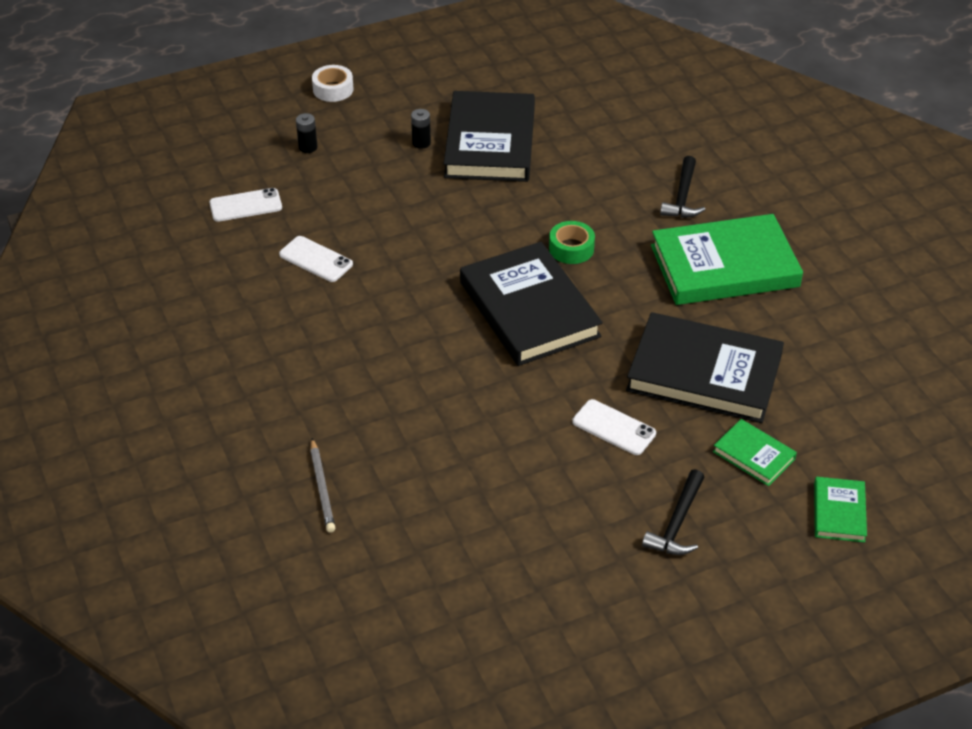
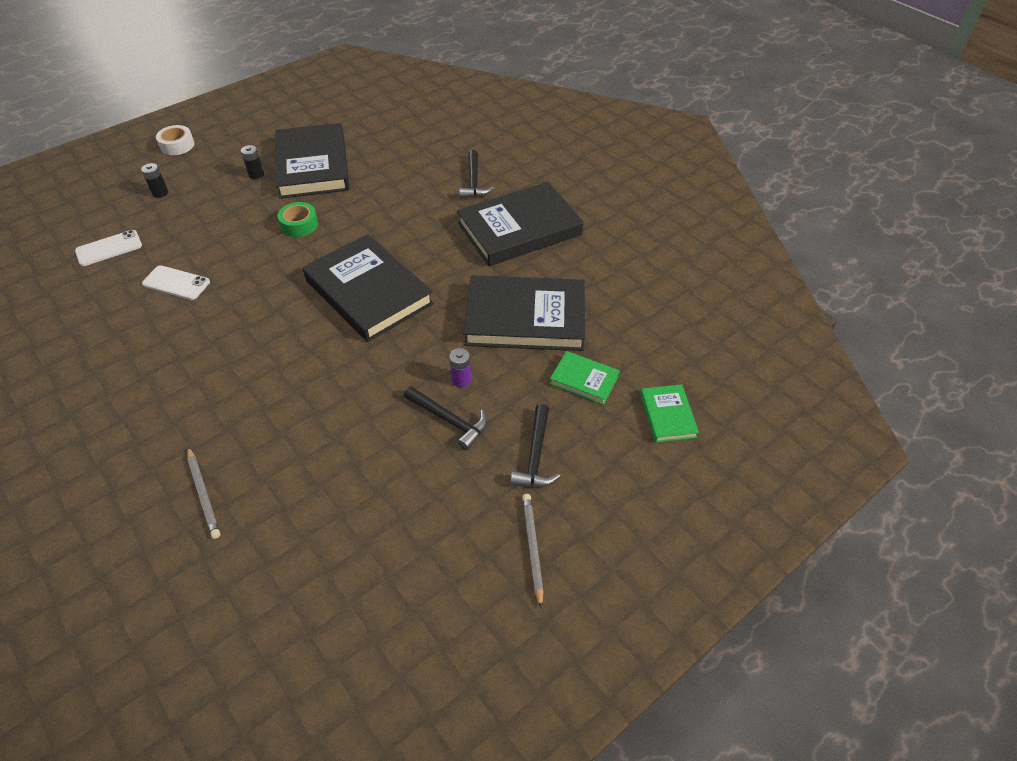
camera: 15 degrees left, 5 degrees up
(571, 248) = (394, 236): green tape -> green tape (299, 224)
(591, 467) = (449, 420): none -> black hammer
(614, 427) = (461, 380): white phone -> purple battery
(650, 611) = (532, 548): none -> grey pencil
(724, 266) = (519, 229): green book -> black book

